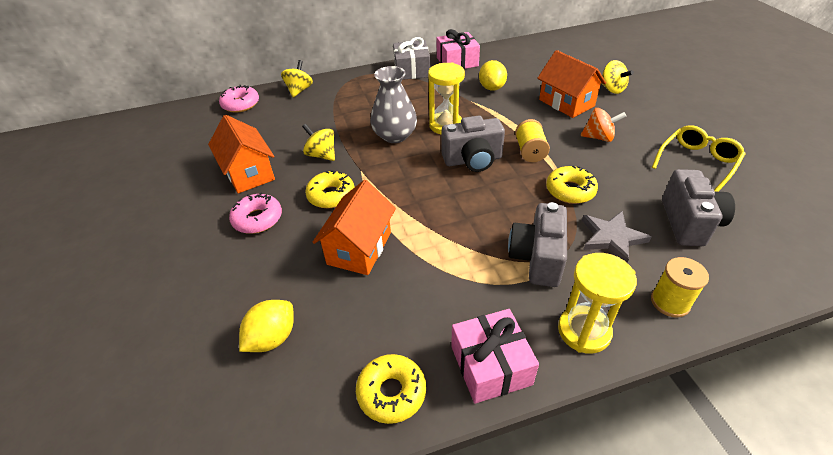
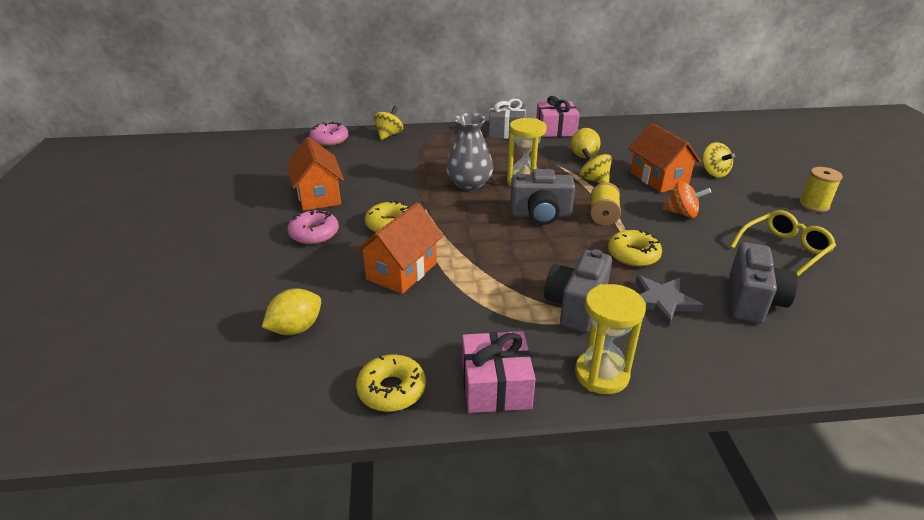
camera: 10 degrees right, 10 degrees down
(322, 155) = (392, 191): yellow spinning top -> yellow spinning top (594, 180)
(670, 302) = (703, 366): yellow spool -> yellow spool (814, 205)

